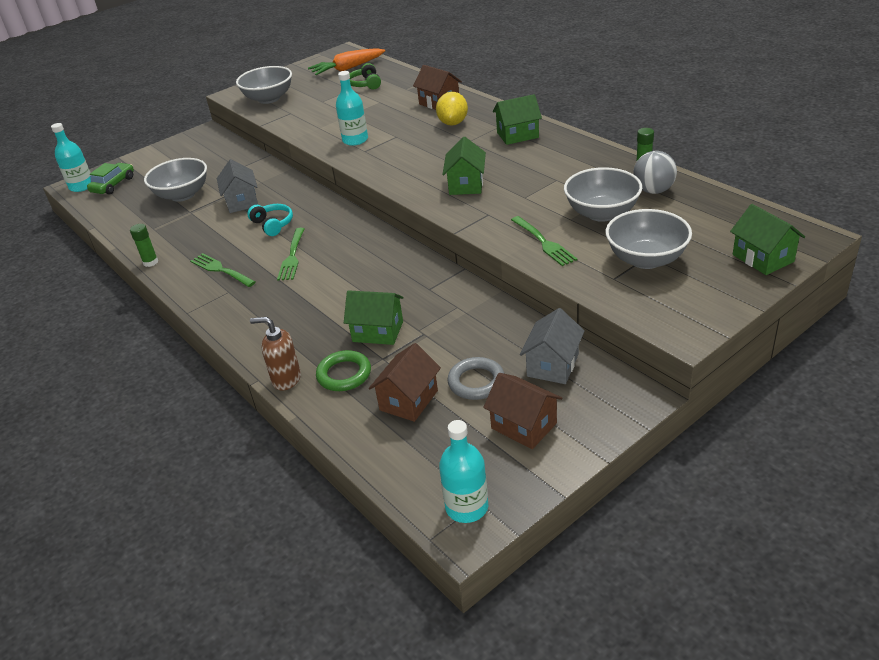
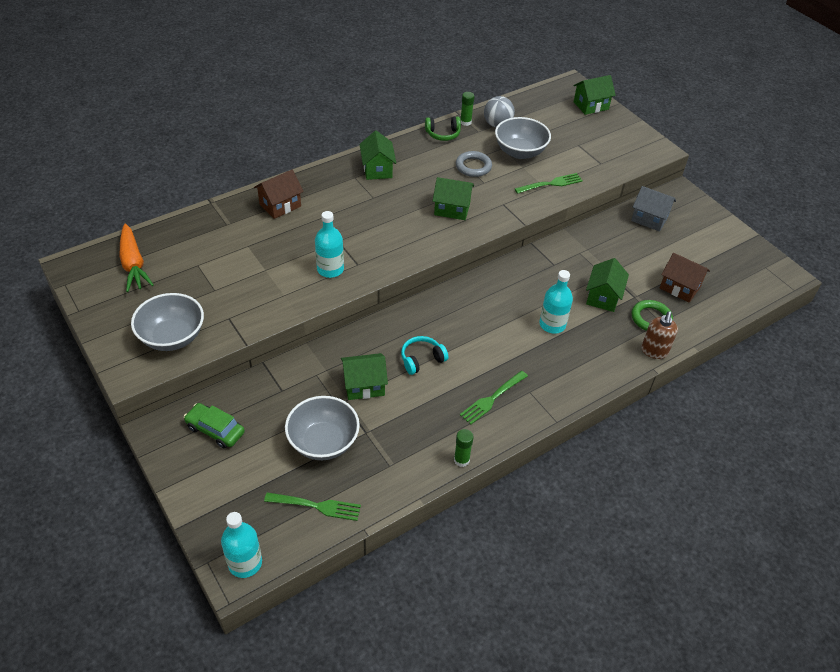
camera: 90 degrees left, 10 degrees up
(113, 185) = (260, 522): green car -> green car (215, 430)
(242, 202) = (364, 385): grey house -> green house
(292, 256) = (483, 345): green fork -> green fork (316, 506)
(365, 84) = (192, 252): green headphones -> green headphones (443, 134)
(453, 123) = (331, 202): yellow lemon -> none
(466, 507) = (770, 272): turquoise bottle -> turquoise bottle (552, 324)
(476, 382) = (663, 254): grey ring -> grey ring (473, 166)
(524, 426) = (704, 240): brown house -> none
(646, 259) = (582, 146): grey bowl -> none

